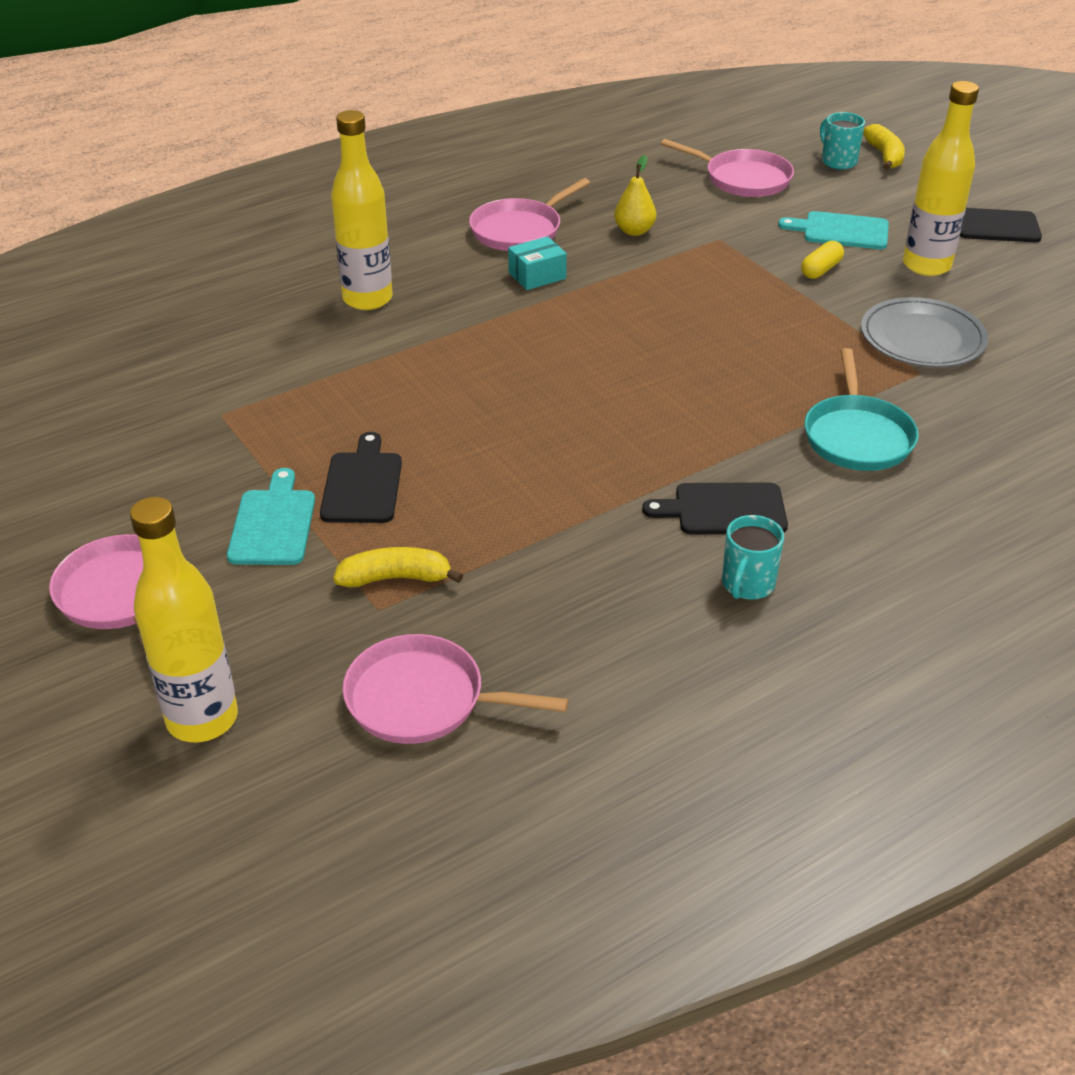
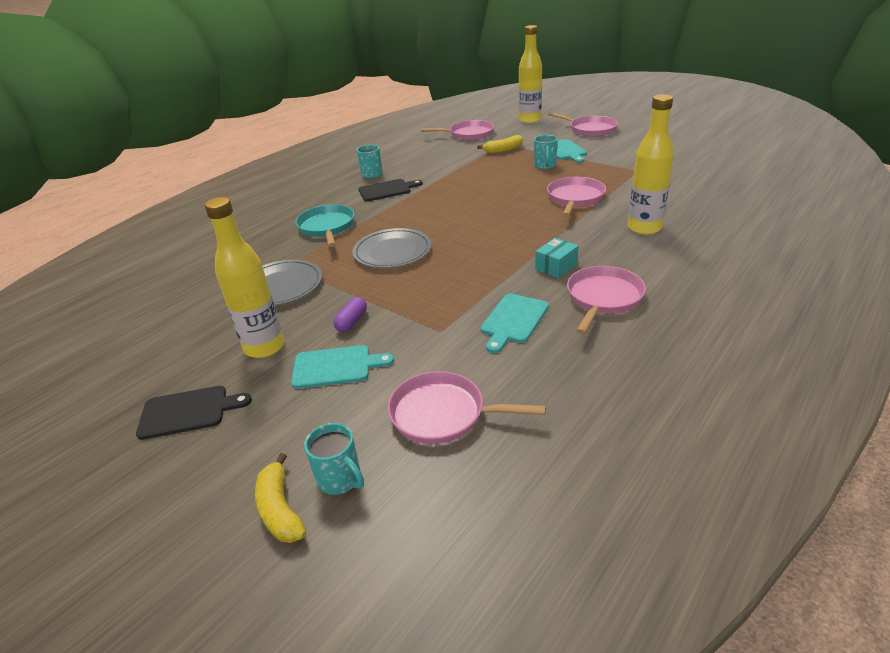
camera: 165 degrees right, 5 degrees down
(362, 484) = (545, 166): black cutting board -> turquoise mug
(398, 380) = (575, 198): none -> pink pan
(634, 231) = (513, 320): yellow pear -> turquoise cutting board
(749, 354) = (392, 252): none -> grey plate
(821, 270) = (352, 322): yellow capsule -> purple capsule

